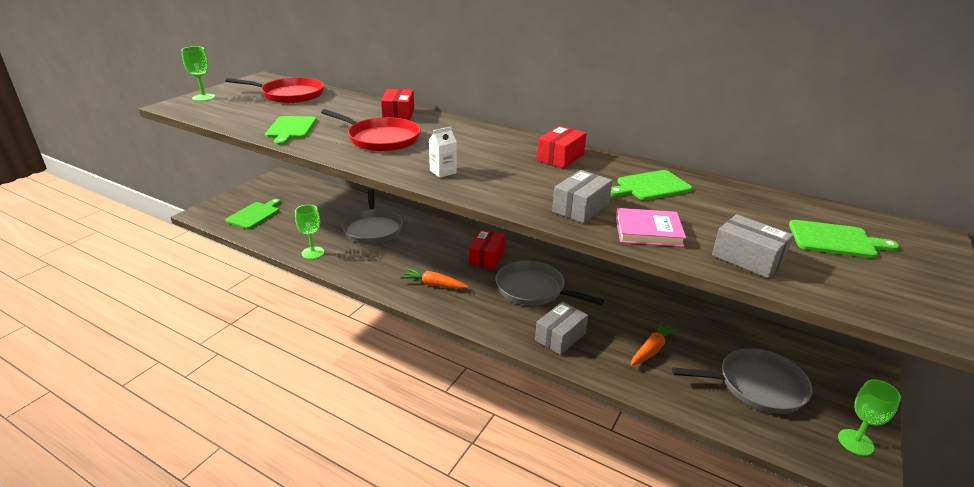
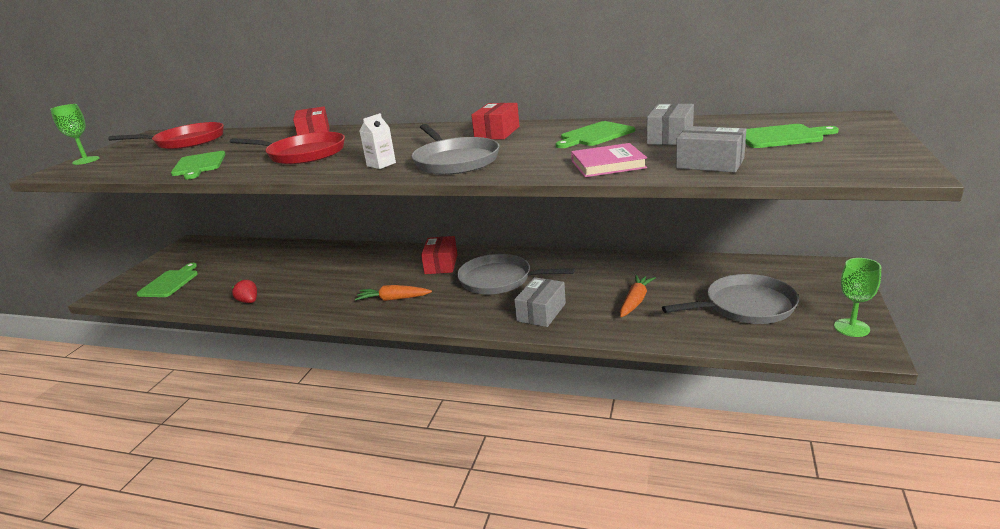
camera: 10 degrees left, 5 degrees down
(313, 253) = (249, 301): green goblet -> red strawberry
(373, 229) = (310, 266): grey pan -> grey pan (455, 161)
(580, 208) = (534, 162): grey box -> grey box (670, 137)

